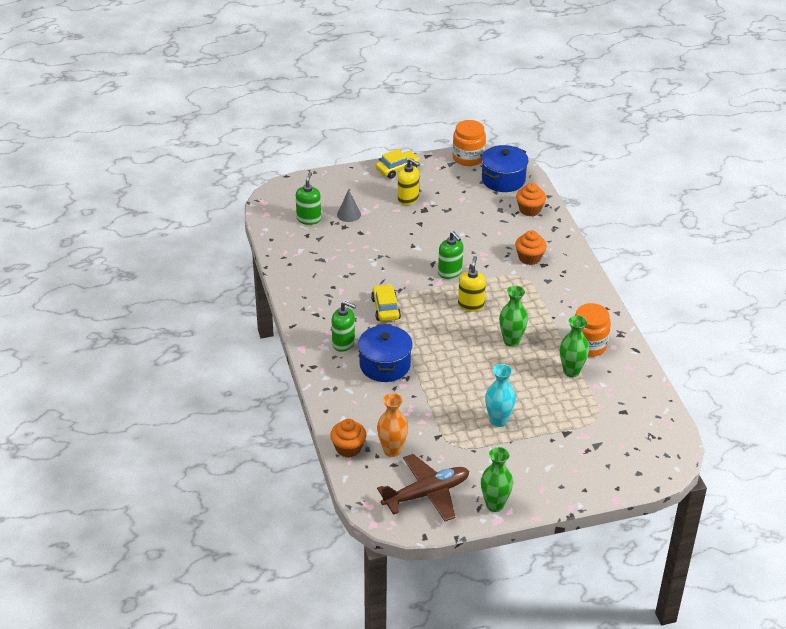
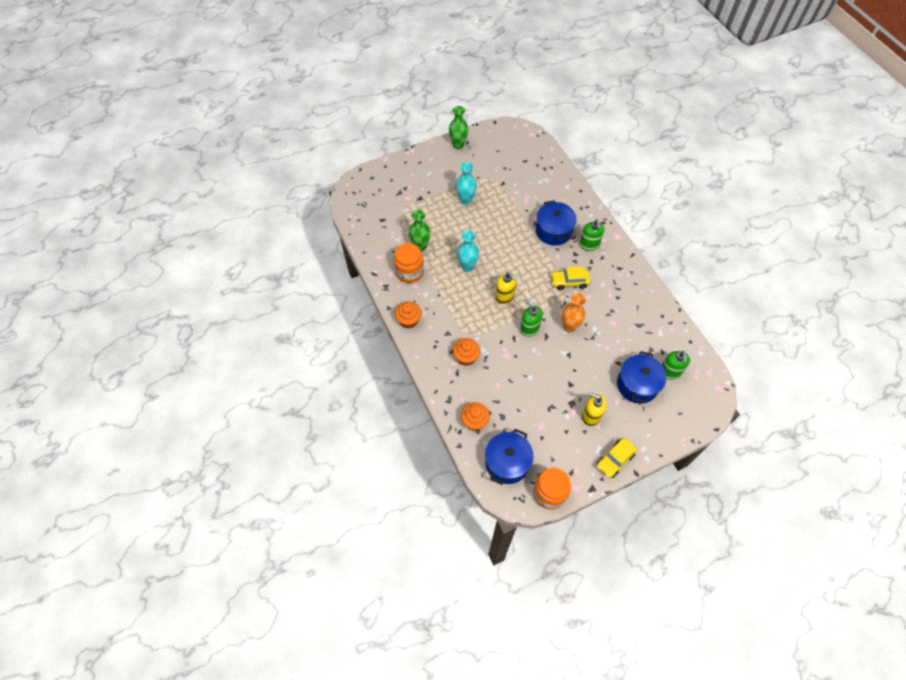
camera: 170 degrees right, 20 degrees up
(343, 343) = (589, 245): green soap dispenser -> green soap dispenser turned 105 degrees counterclockwise
(348, 448) = (556, 167): orange cupcake -> orange cupcake (409, 320)
(349, 214) = (637, 385): grey cone -> blue pot
(385, 308) = (569, 282): yellow car -> yellow car turned 105 degrees clockwise
(392, 450) = (529, 169): orange vase -> orange vase (569, 327)
(426, 494) = (500, 146): brown plane -> none
(471, 305) = (505, 296): yellow soap dispenser -> yellow soap dispenser turned 45 degrees counterclockwise
(511, 341) = (467, 266): green vase -> turquoise vase

